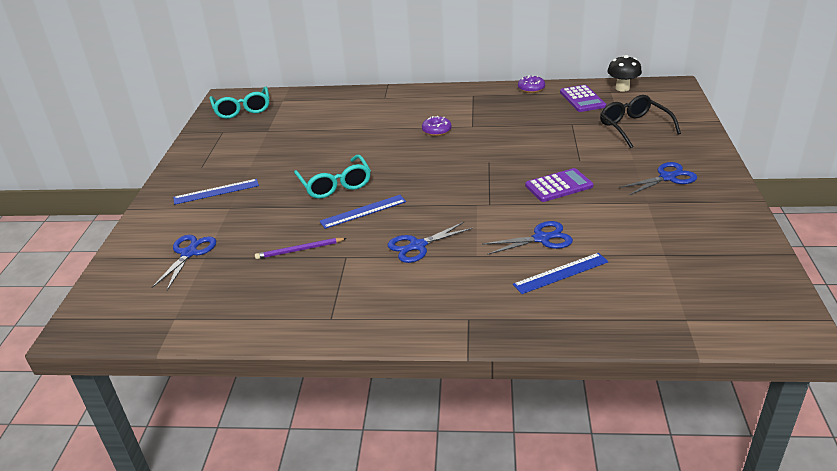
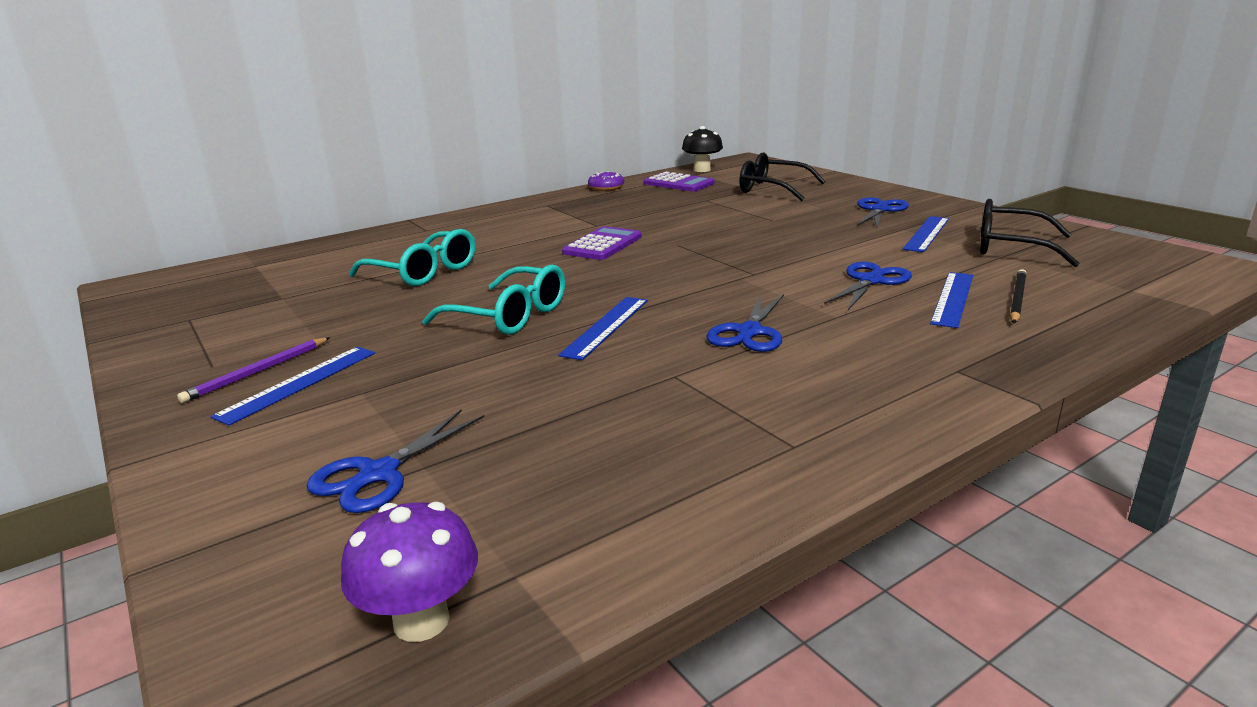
camera: 40 degrees left, 10 degrees down
(135, 319) = (421, 621): none -> purple mushroom
(189, 253) = (379, 474): blue scissors -> blue scissors turned 120 degrees counterclockwise
(242, 109) = (190, 289): turquoise glasses -> turquoise glasses (424, 272)
(299, 250) = (587, 395): purple pencil -> purple pencil (257, 372)
(436, 130) = (558, 238): purple donut -> none
(559, 186) = (795, 241): purple calculator -> purple calculator (602, 245)
(597, 291) = (1017, 299): none -> black pencil
(654, 213) = (926, 233): none -> blue ruler
(685, 249) = (1010, 247): none -> black glasses

